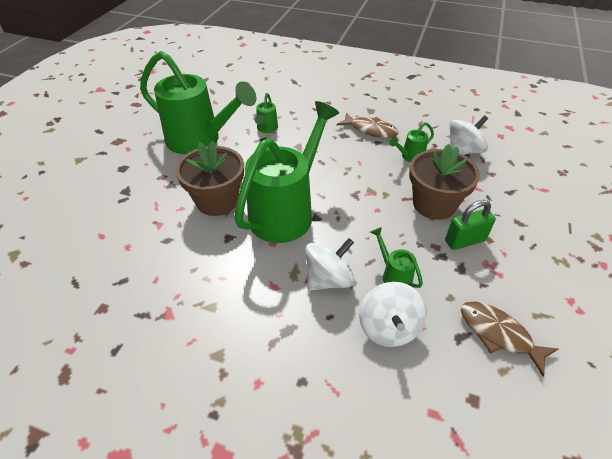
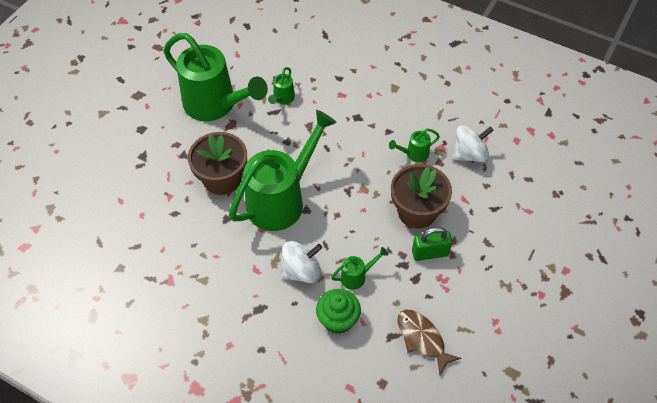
camera: 10 degrees right, 10 degrees up
(370, 130) = (386, 115): brown fish -> none
(389, 328) = (338, 320): white spinning top -> green cupcake
(394, 276) = (356, 276): green watering can -> green watering can turned 90 degrees clockwise

